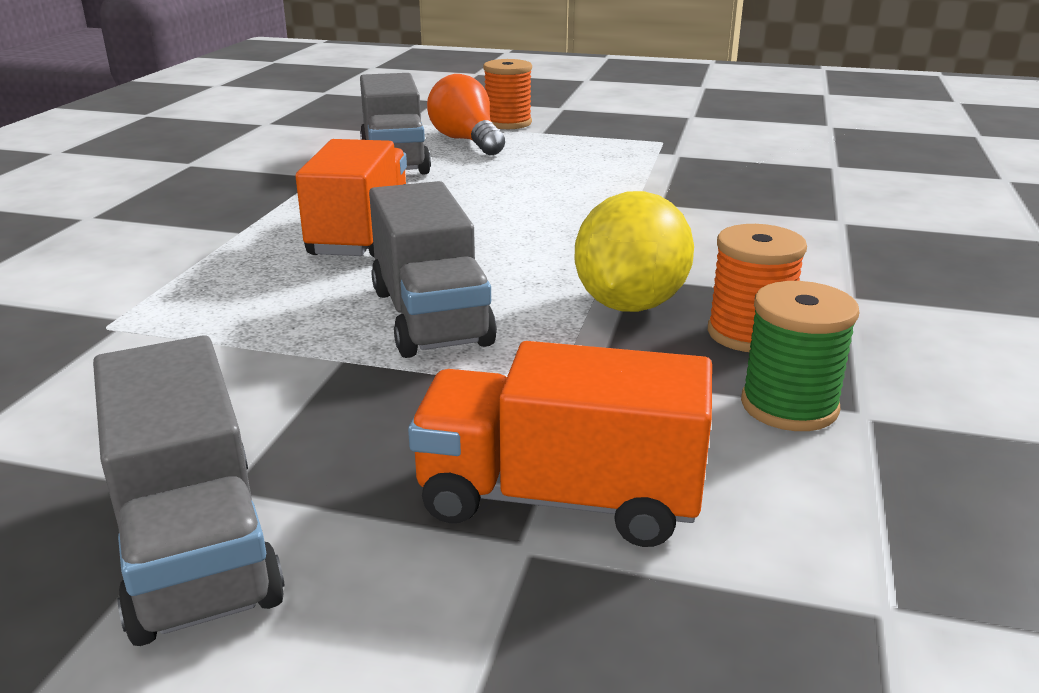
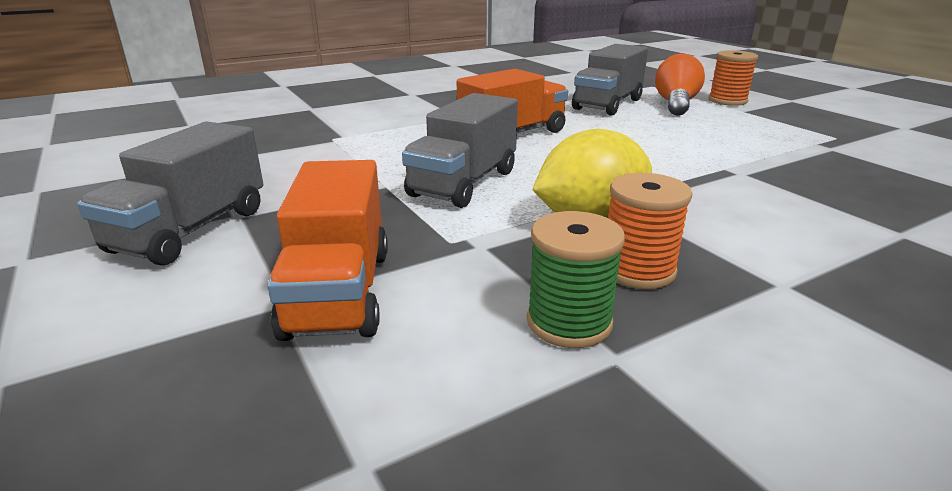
camera: 45 degrees right, 0 degrees up
(559, 498) = (339, 292): orange truck -> orange truck turned 150 degrees counterclockwise

